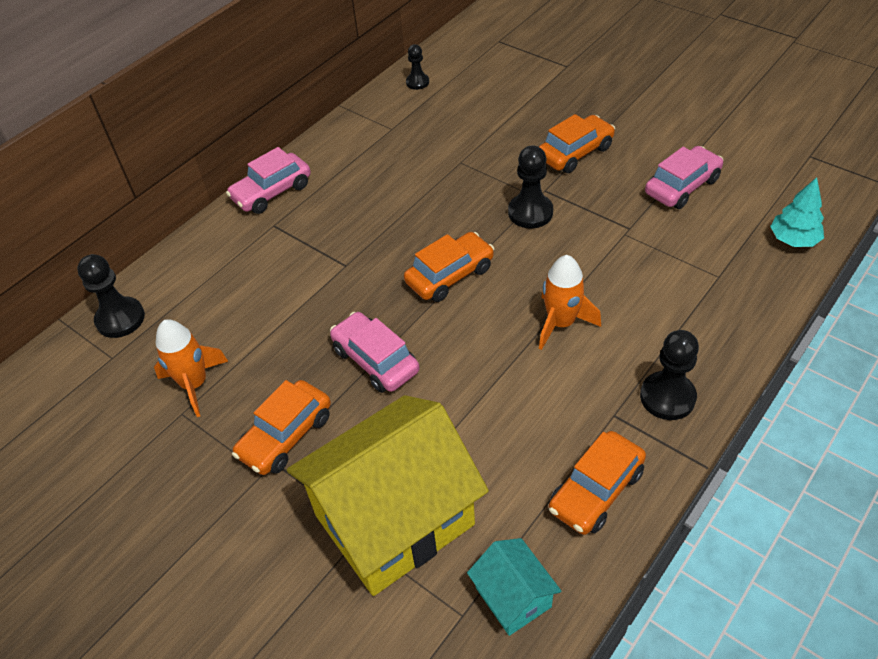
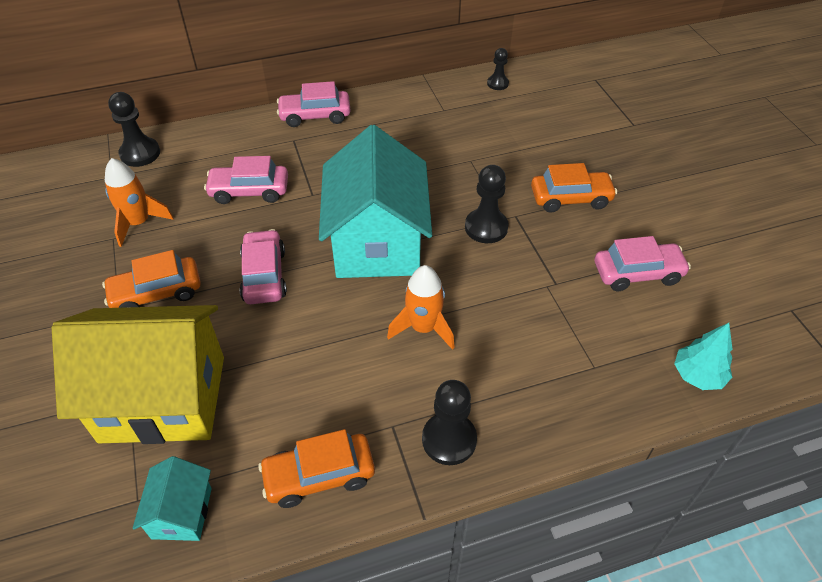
camera: 30 degrees right, 0 degrees up
(279, 294) = (249, 191): none -> pink car
(450, 275) = (377, 243): orange car -> turquoise house

